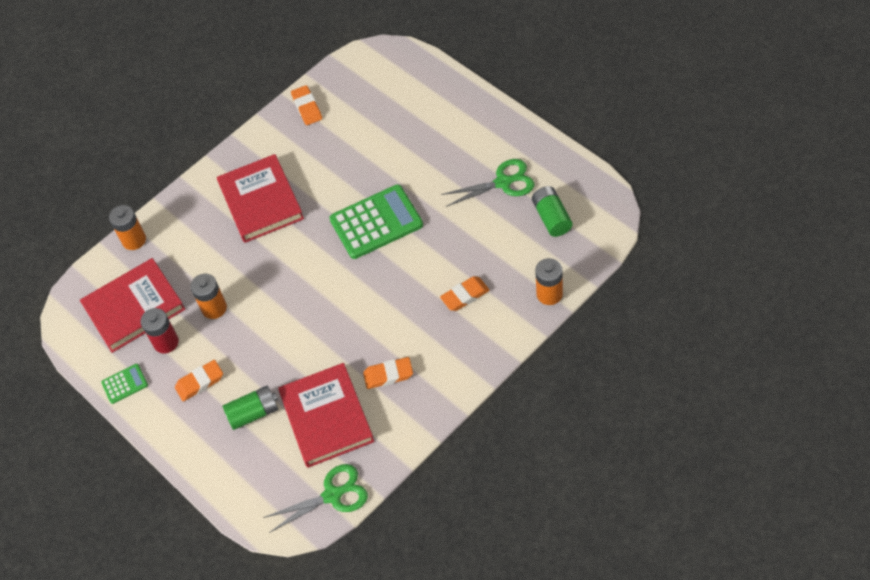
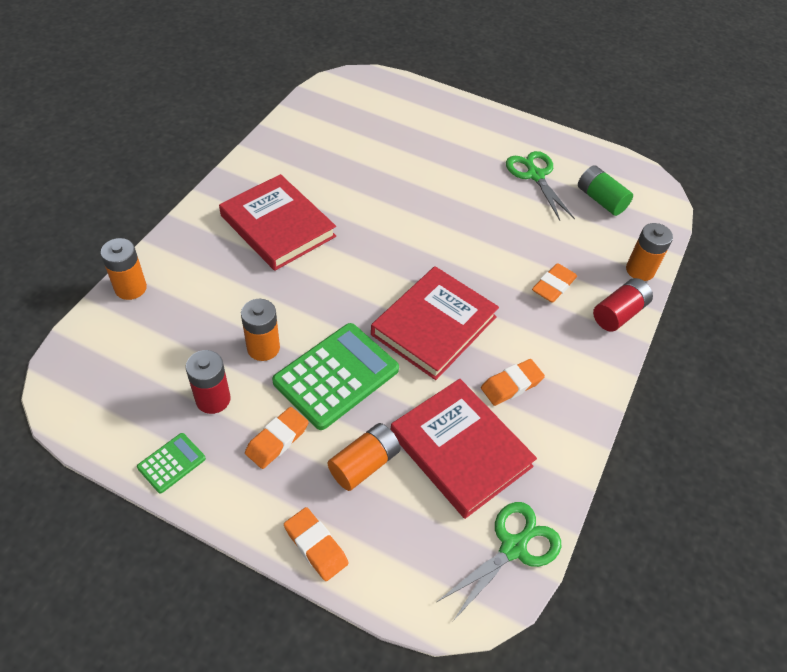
camera: 30 degrees left, 5 degrees down
(134, 308) = (155, 365): red book -> red book (434, 325)
(253, 413) = (364, 464): green battery -> orange battery
(307, 107) = (294, 133): orange eraser -> orange eraser (316, 546)
(376, 222) = (420, 229): green calculator -> green calculator (336, 376)
(503, 182) = (535, 175): green scissors -> green scissors turned 75 degrees counterclockwise
(508, 331) = (618, 313): none -> red battery

